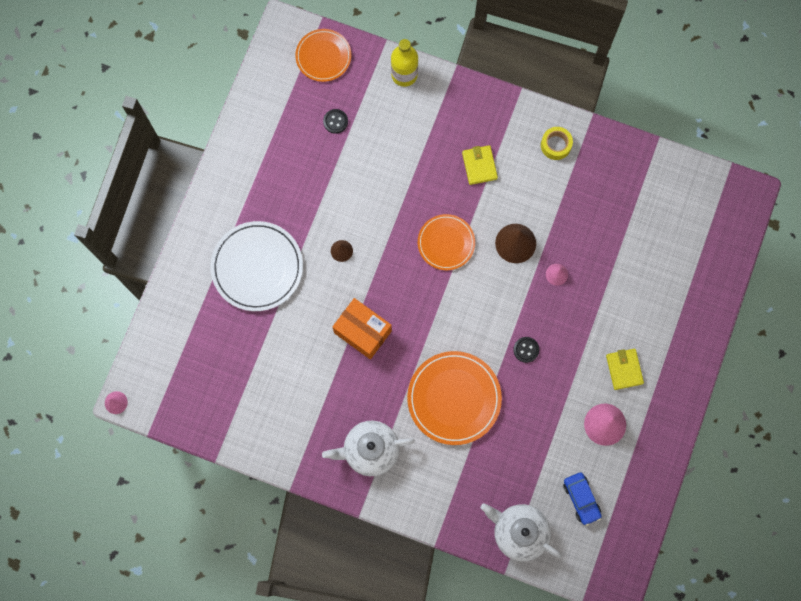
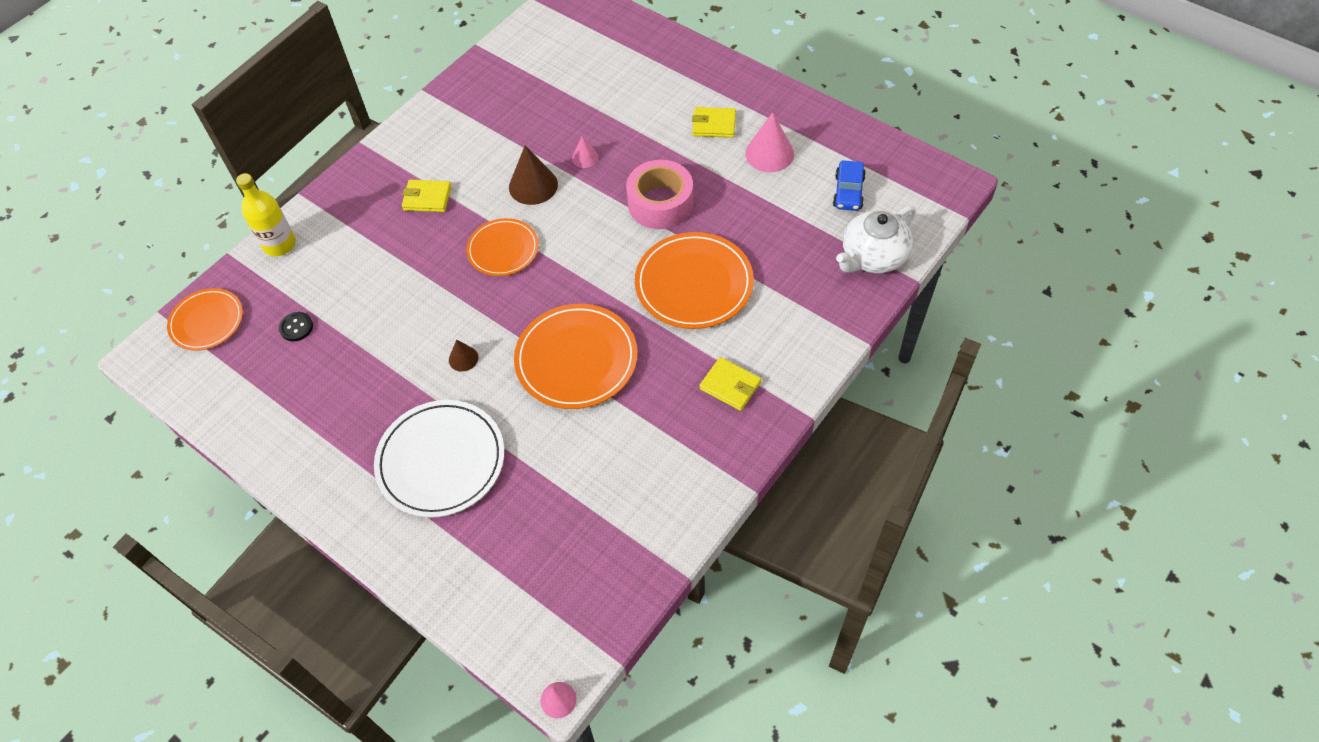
camera: 70 degrees left, 20 degrees down
(362, 332) = (576, 359): orange box -> orange plate
(370, 450) = (730, 385): white teapot -> yellow wallet
(526, 350) = (660, 203): black button -> pink tape
(555, 145) = (439, 127): yellow tape -> none
(581, 499) = (848, 192): blue car -> blue car turned 105 degrees clockwise

